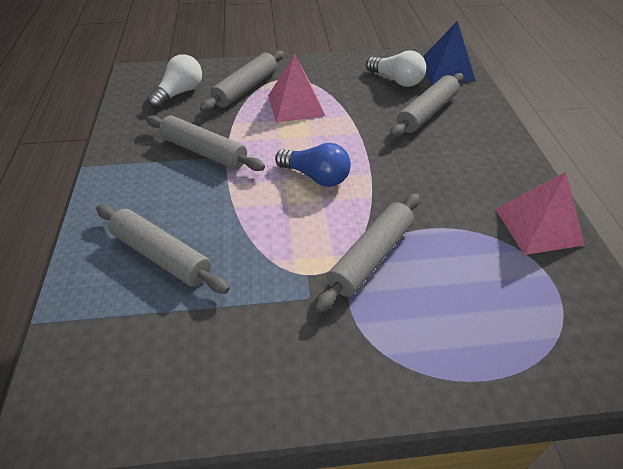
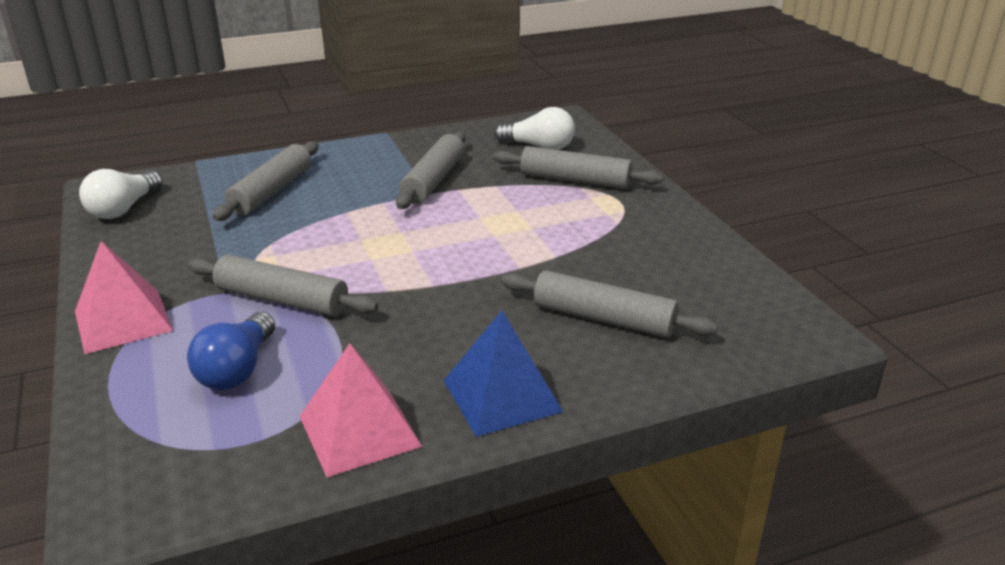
camera: 75 degrees right, 15 degrees down
(296, 105) = (557, 216): pink pyramid -> pink pyramid (122, 321)
(316, 177) = (413, 250): blue light bulb -> blue light bulb (237, 369)
(397, 80) = (681, 285): white light bulb -> white light bulb (124, 209)
(446, 70) = (755, 330): blue pyramid -> blue pyramid (502, 396)

